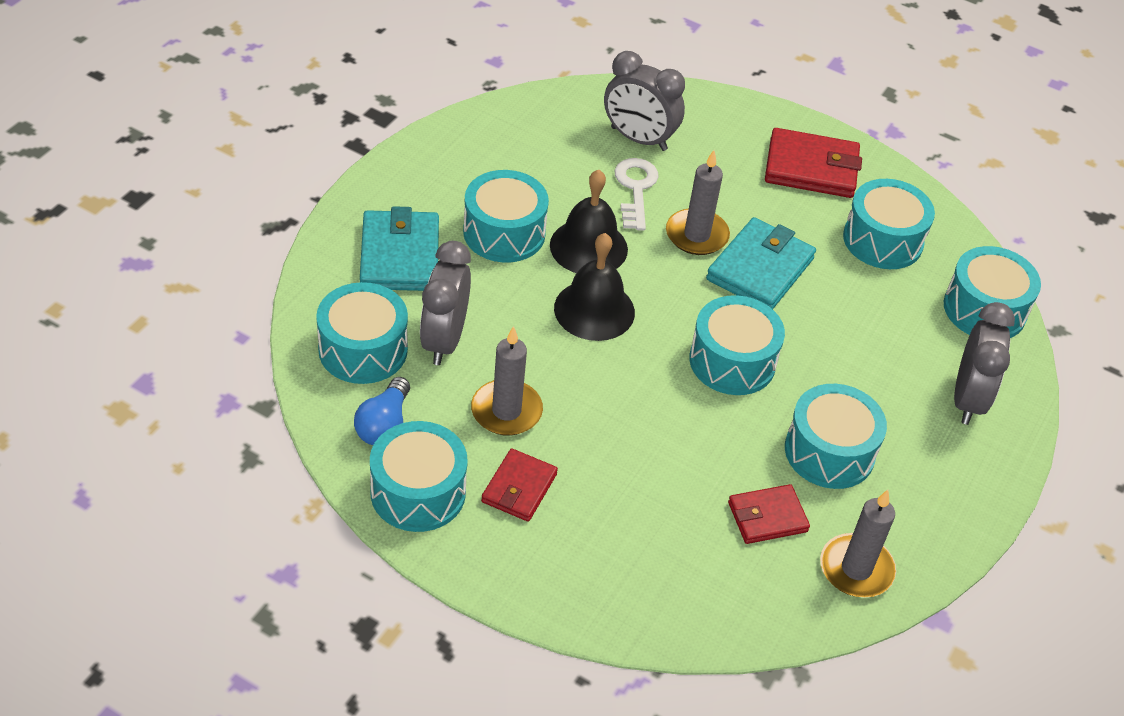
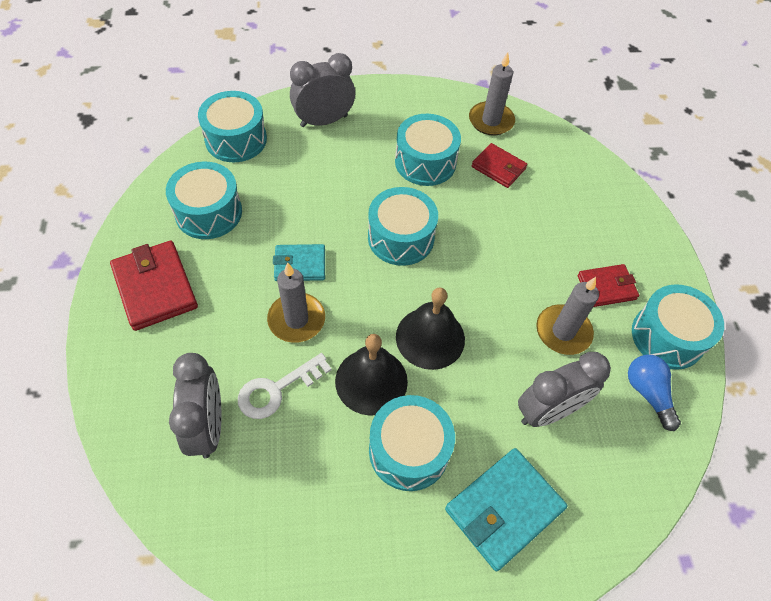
camera: 125 degrees left, 10 degrees up
(363, 349) = (610, 458): turquoise drum -> none
(384, 425) = (648, 393): blue light bulb -> blue light bulb turned 90 degrees counterclockwise
(760, 269) = (300, 265): turquoise wallet -> turquoise wallet, size x0.63

